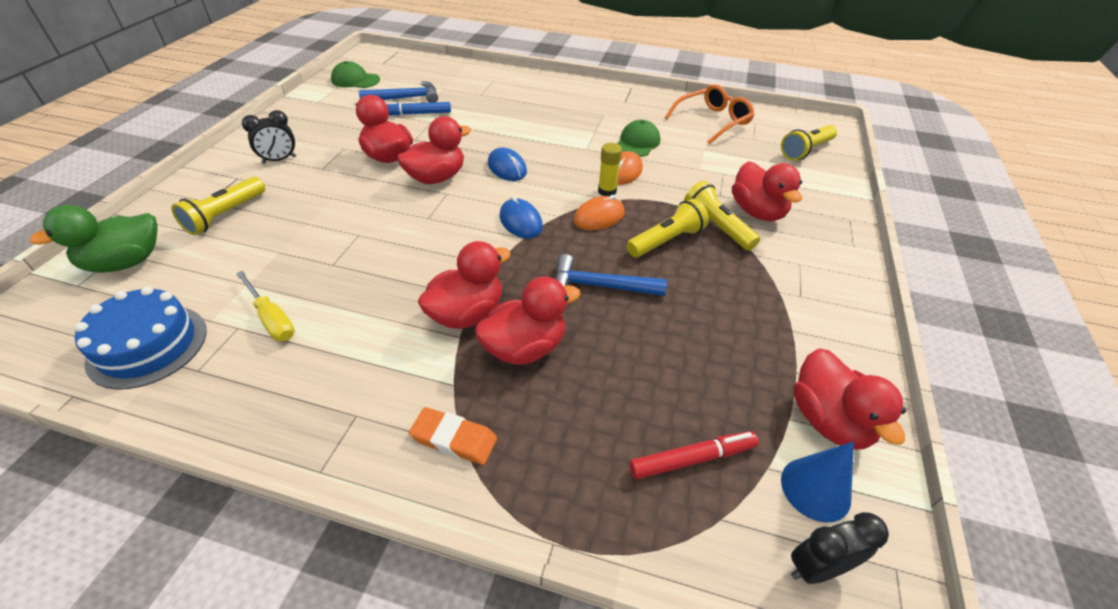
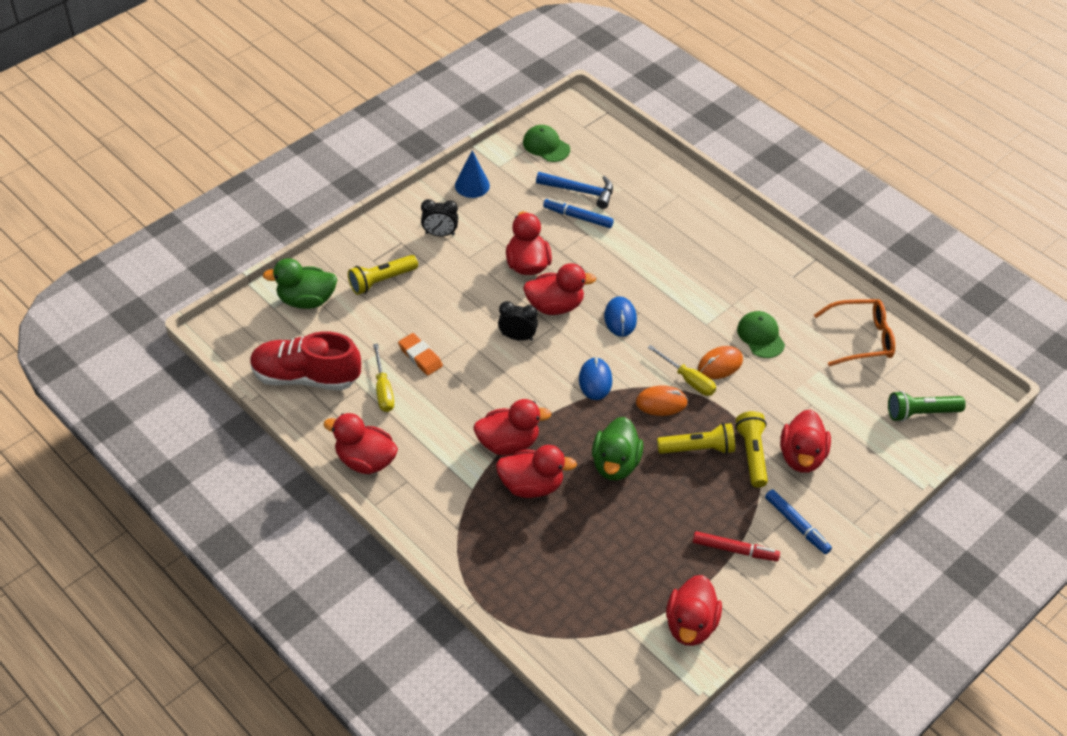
camera: 30 degrees right, 5 degrees up
(148, 345) = (306, 377): blue cake -> red shoe
(279, 415) = (365, 460): none -> red duck
(454, 439) = (454, 522): orange eraser -> orange eraser (420, 356)
(600, 286) = (615, 464): blue hammer -> green duck
(607, 191) = (688, 380): yellow glue stick -> yellow screwdriver
(637, 143) = (760, 336): green cap -> green cap turned 75 degrees counterclockwise
(692, 459) = (584, 601): red marker -> red marker (735, 550)
(806, 150) = (921, 413): yellow flashlight -> green flashlight
(814, 267) = (797, 525): none -> blue marker
(815, 489) = (643, 652): blue cone -> blue cone (472, 185)
(817, 568) = (605, 684): black clock -> black clock (517, 337)

